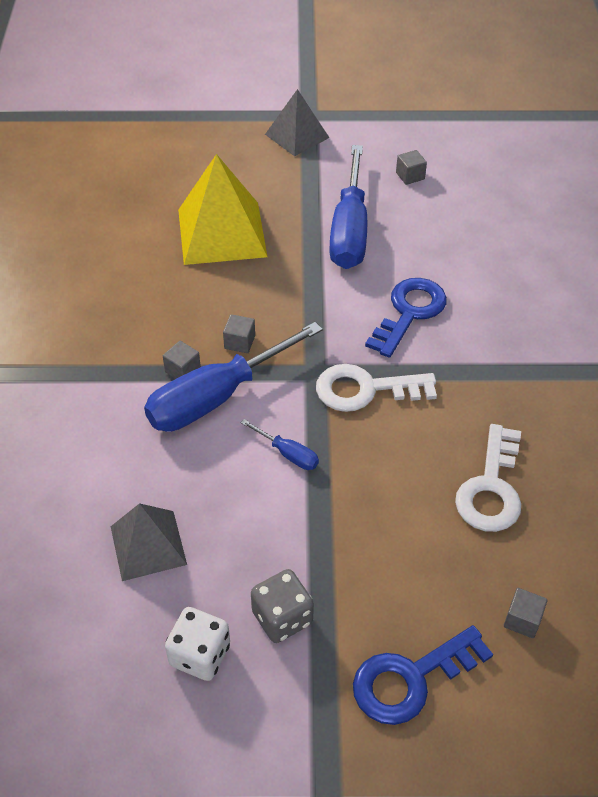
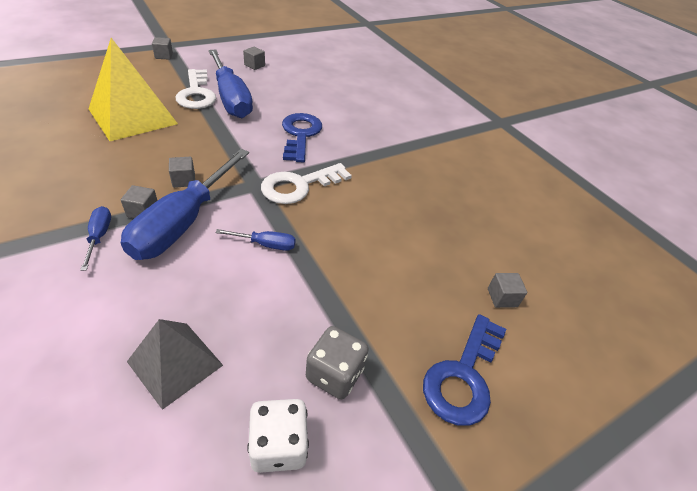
camera: 35 degrees left, 5 degrees down
(132, 387) = (99, 236): none -> blue screwdriver
(297, 136) = (164, 56): grey pyramid -> grey cube
(491, 488) = (422, 221): white key -> white key (196, 94)

